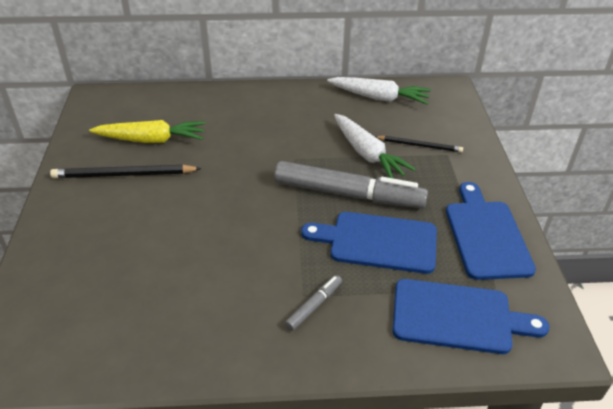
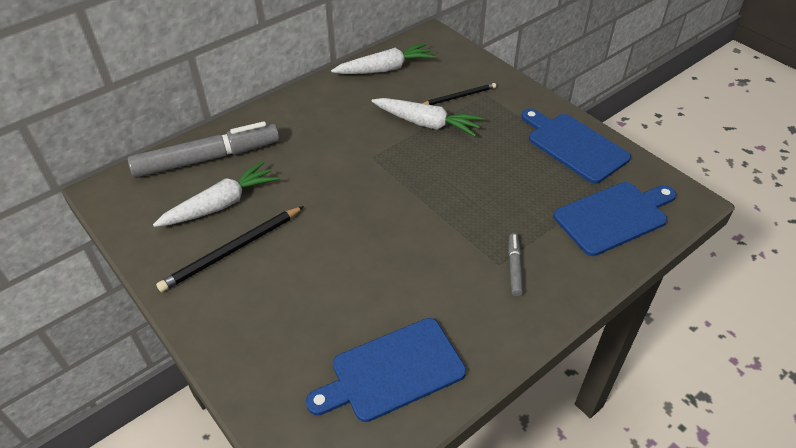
camera: 35 degrees left, 5 degrees up
(151, 140) = (220, 205): yellow carrot -> white carrot
(348, 194) = (447, 165): grey marker -> grey marker (208, 159)
(378, 242) = (508, 192): blue cutting board -> blue cutting board (392, 371)

